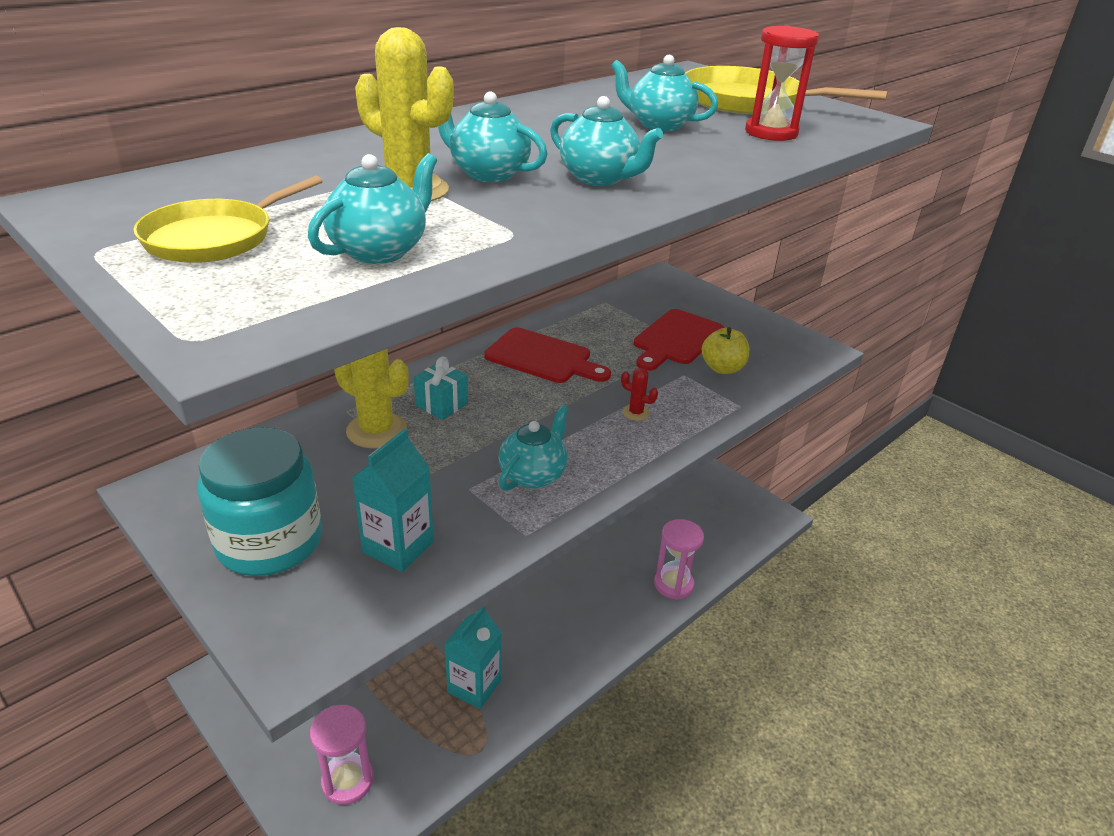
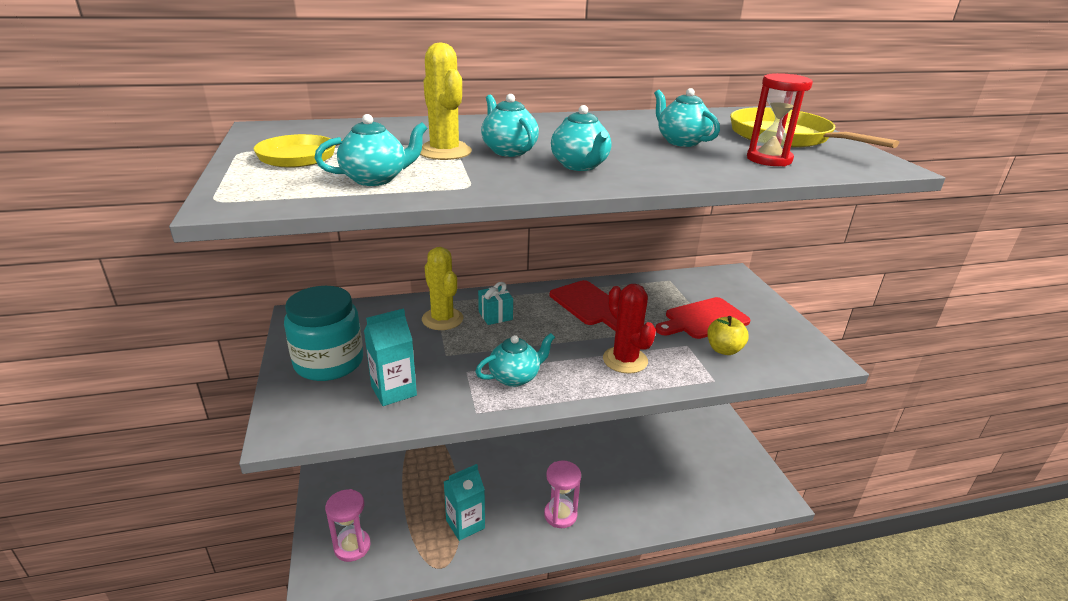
camera: 30 degrees right, 5 degrees down
(636, 413) = (625, 360): red cactus -> red cactus, size x2.08
(673, 584) = (655, 516): pink hourglass -> pink hourglass (560, 515)

